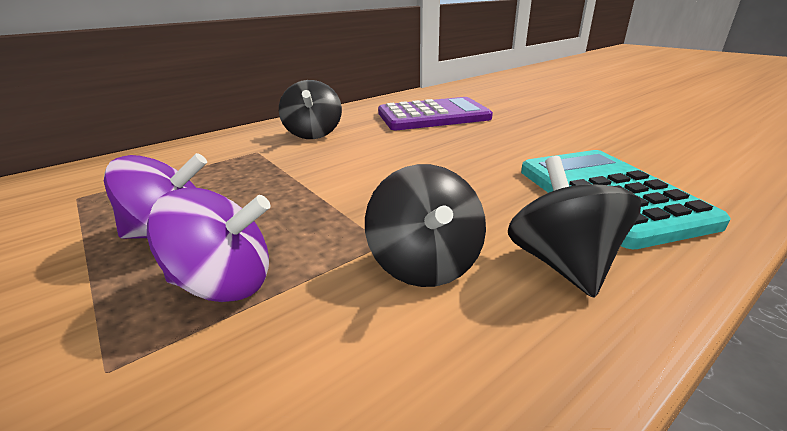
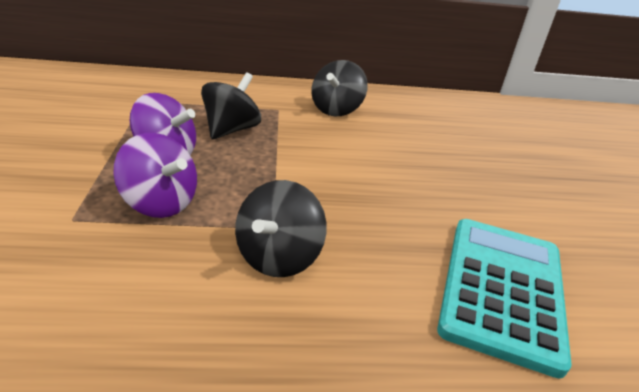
camera: 30 degrees right, 5 degrees up
(433, 116) = (462, 133): purple calculator -> none
(562, 263) = (369, 313): black spinning top -> black spinning top (231, 130)

